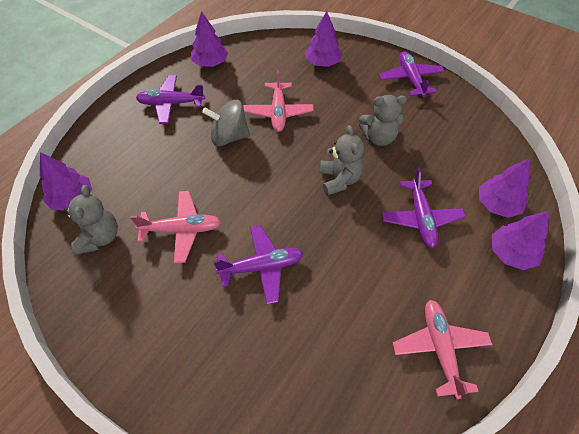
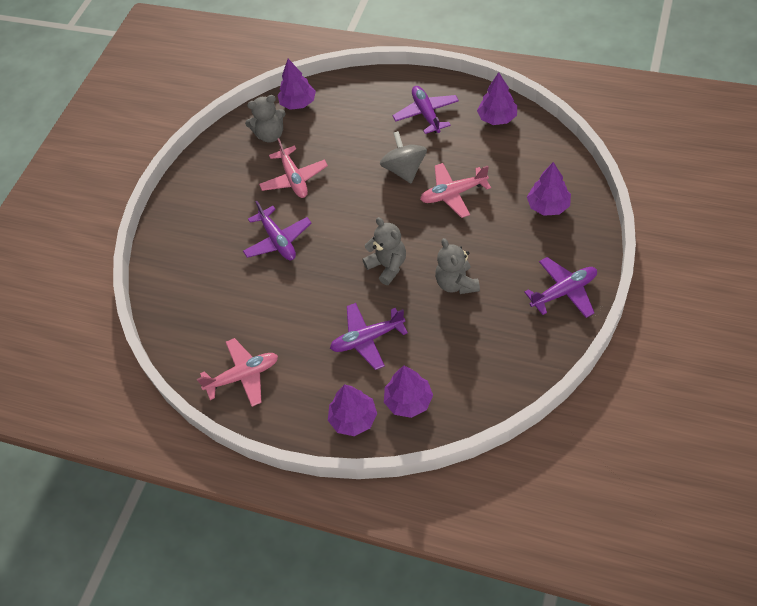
camera: 80 degrees right, 0 degrees up
(339, 180) = (387, 266): grey teddy bear -> grey teddy bear turned 105 degrees counterclockwise

